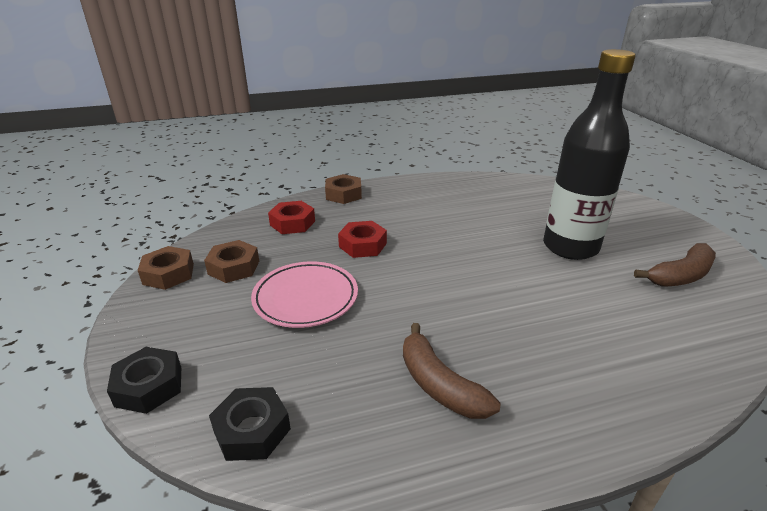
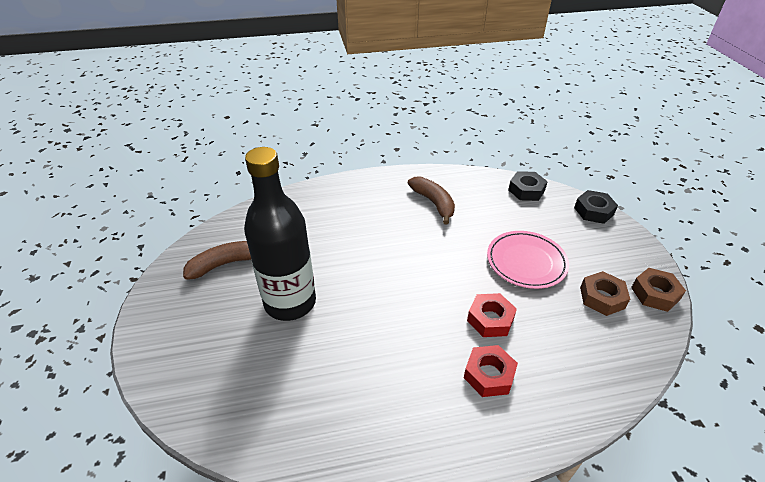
camera: 175 degrees left, 10 degrees up
(292, 223) = (576, 363): red nut -> red nut (489, 375)
(343, 194) = (531, 429): brown nut -> none

